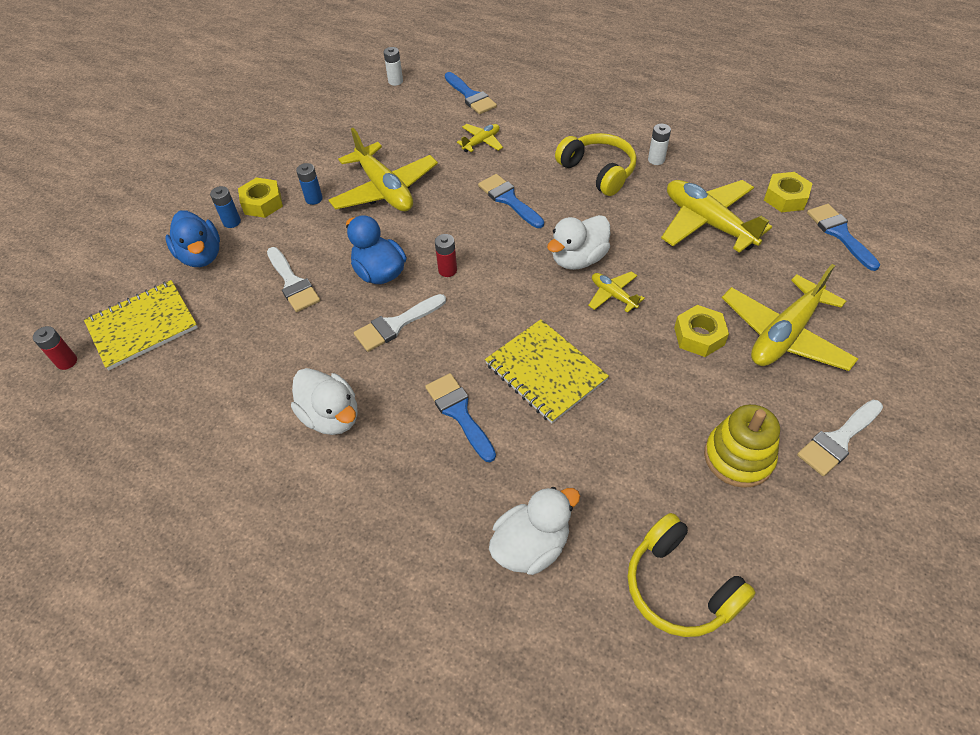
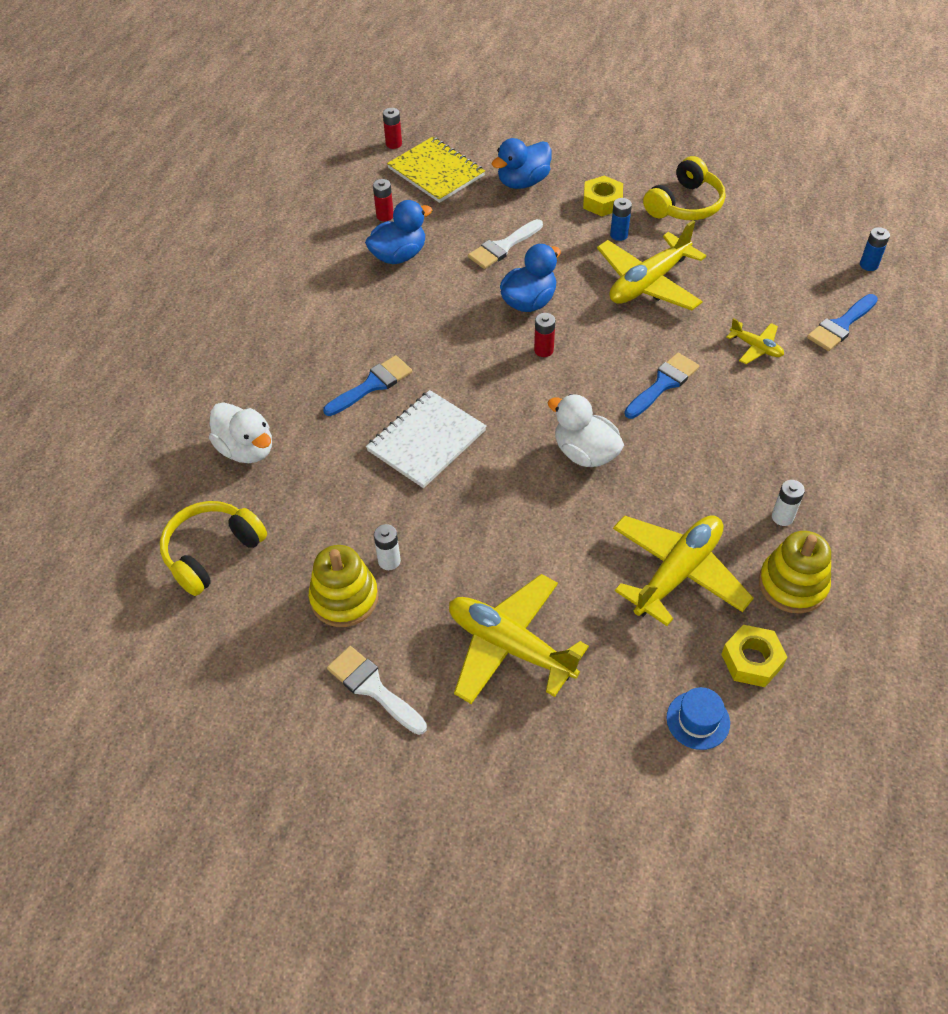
camera: 80 degrees right, 0 degrees up
(193, 381) = (385, 216): none -> red battery
(232, 222) = (571, 189): blue battery -> blue battery (868, 265)
(266, 373) = (399, 255): none -> blue duck
(331, 416) = (359, 304): white duck -> none
(395, 81) = (841, 256): white battery -> white battery (389, 561)
(396, 324) = (466, 325): white brush -> none
(545, 372) = (426, 440): yellow notebook -> white notebook
(598, 171) = (739, 459): yellow headphones -> yellow headphones (685, 204)
(613, 295) = (537, 487): yellow plane -> none
(699, 336) = (494, 565): yellow nut -> none
(718, 166) = (792, 584): none -> yellow stacking toy
(839, 233) = (698, 720): blue brush -> blue hat

